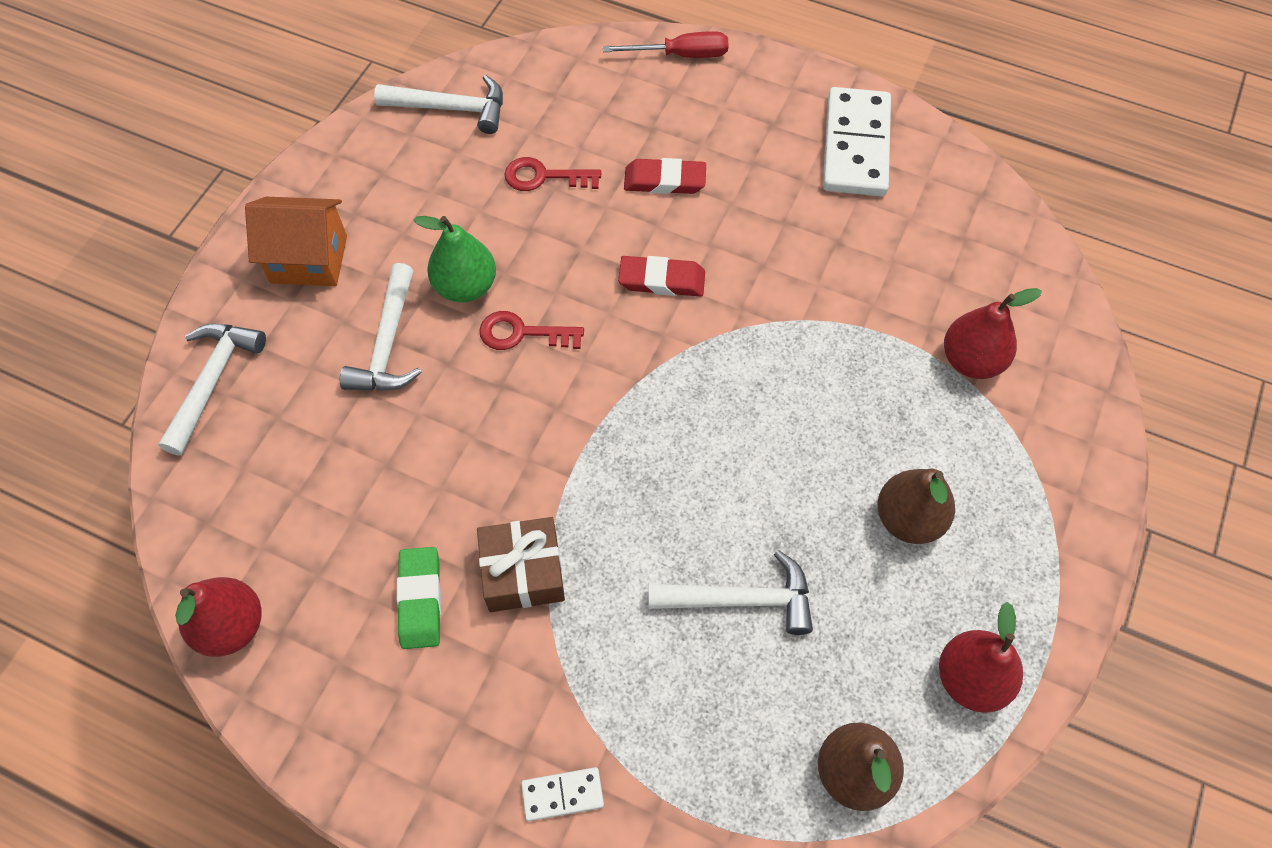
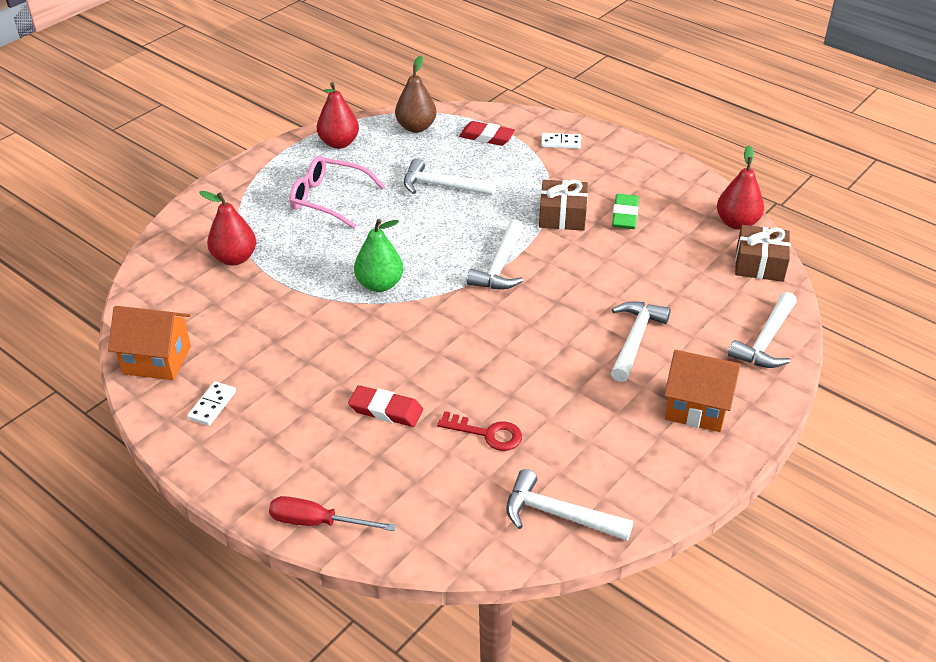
camera: 165 degrees left, 20 degrees down
(204, 532) = (759, 264): none -> brown gift
(465, 286) = (570, 365): green pear -> green pear (379, 284)
(522, 333) = (534, 328): red key -> none
(594, 435) = (500, 266): none -> white hammer
(662, 280) = (419, 341): red eraser -> red eraser (487, 137)
(855, 146) = (212, 405): white domino -> white domino, size x0.47
(908, 519) = (329, 199): brown pear -> pink glasses
(955, 185) = (157, 360): none -> orange house

